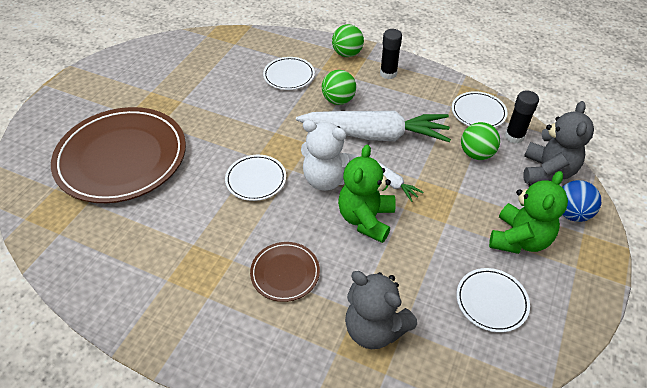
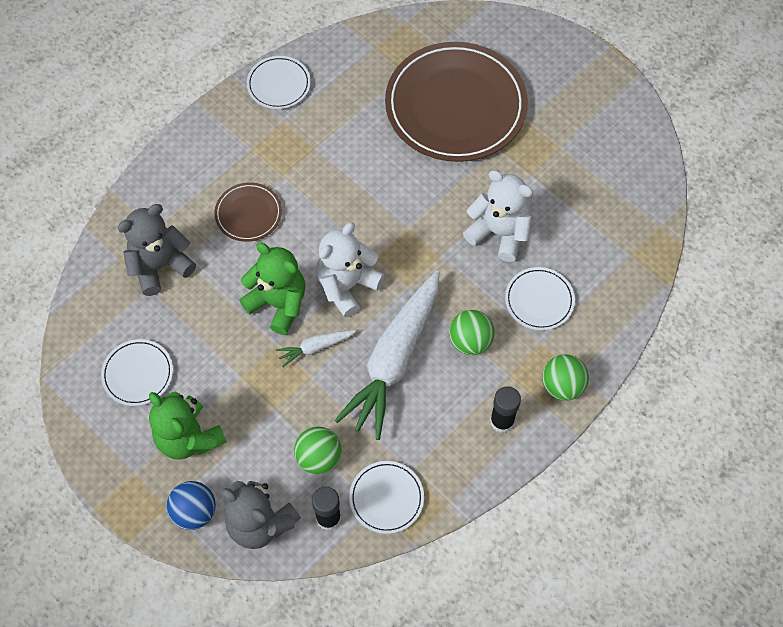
camera: 110 degrees right, 15 degrees up
(241, 106) = (499, 233): none -> white teddy bear
(256, 179) = (374, 219): white plate -> white plate (279, 84)

